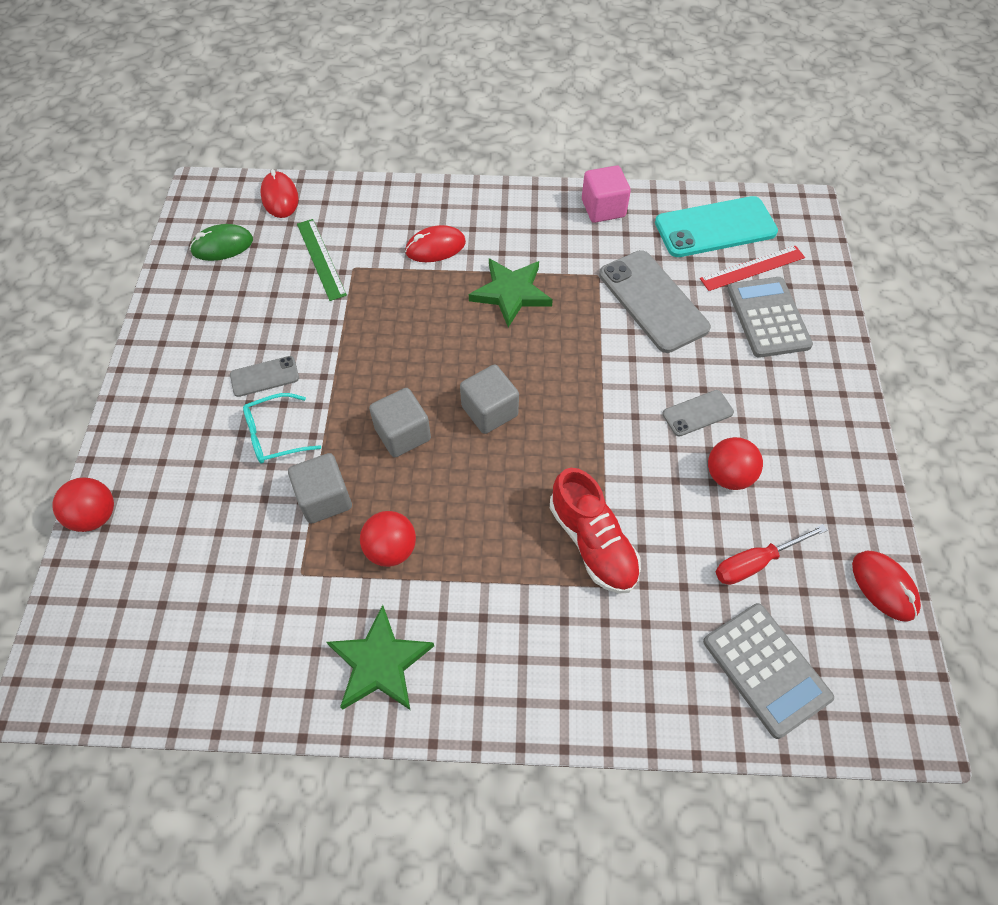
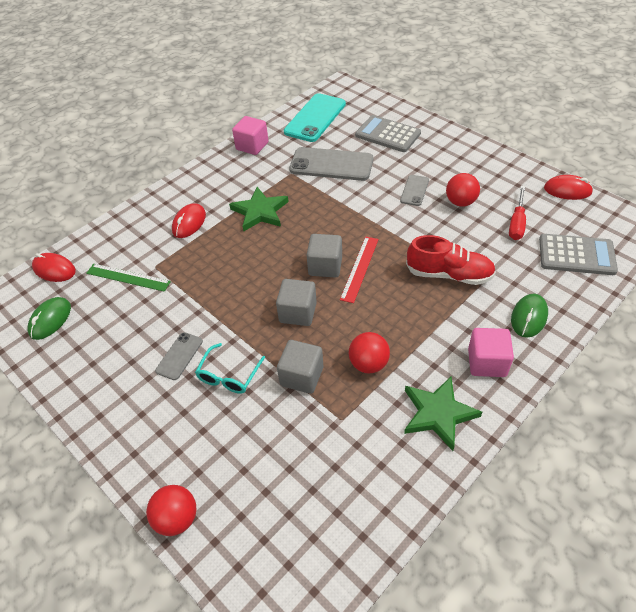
camera: 45 degrees left, 10 degrees down
(492, 669) = (487, 362): none -> pink cube
(603, 674) = (529, 317): none -> green mouse
(752, 268) = (354, 121): red ruler -> red ruler (359, 268)

